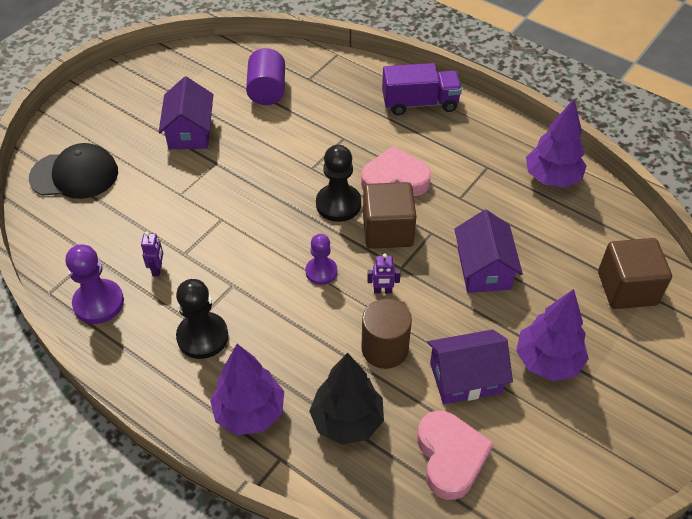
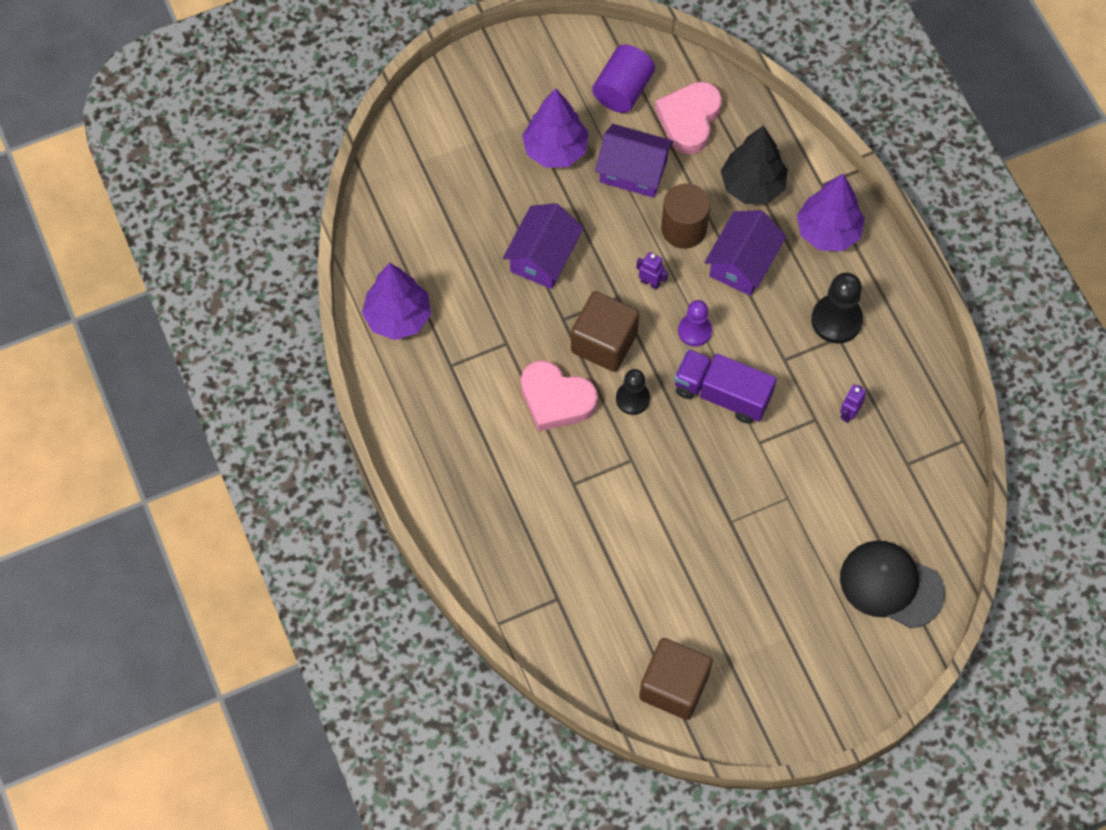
camera: 150 degrees left, 15 degrees up
(98, 303) = (918, 404): purple pawn -> none
(190, 132) = (738, 584): purple house -> purple house (742, 263)
(267, 91) = (618, 604): purple cylinder -> purple cylinder (623, 90)
(338, 204) = (632, 399): black pawn -> black pawn, size x0.66
(420, 103) = (457, 489): purple truck -> purple truck (722, 394)
(627, 288) = (432, 174): brown cube -> brown cube (674, 686)

